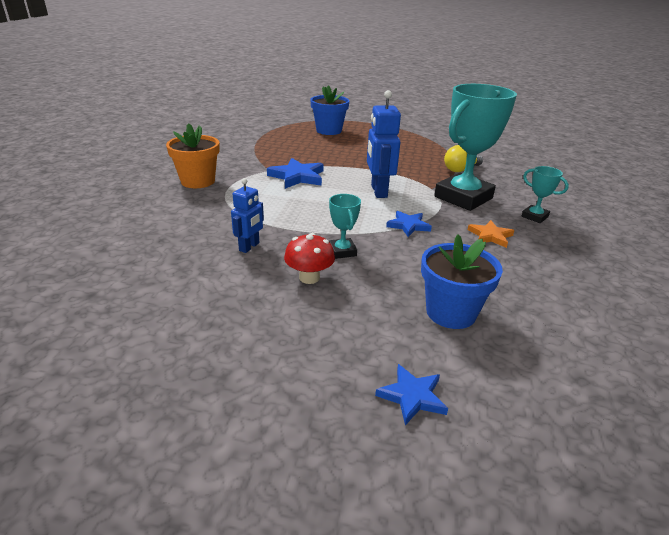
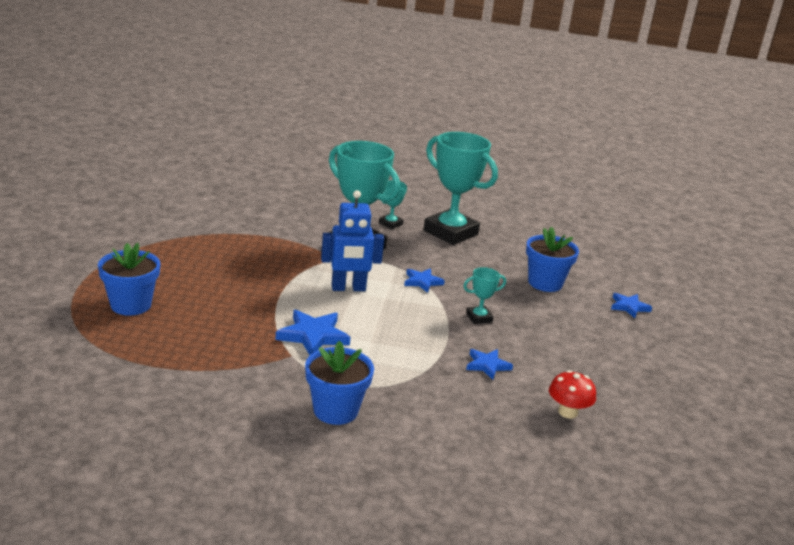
camera: 95 degrees left, 5 degrees down
(198, 181) = (335, 410): orange flower pot -> blue flower pot
(249, 247) = (487, 365): blue robot -> blue star
(309, 278) = (525, 335): red mushroom -> red mushroom (567, 412)
(460, 169) = (283, 236): yellow light bulb -> none
(490, 236) = (431, 249): orange star -> none
(548, 252) = (450, 232): none -> turquoise trophy

